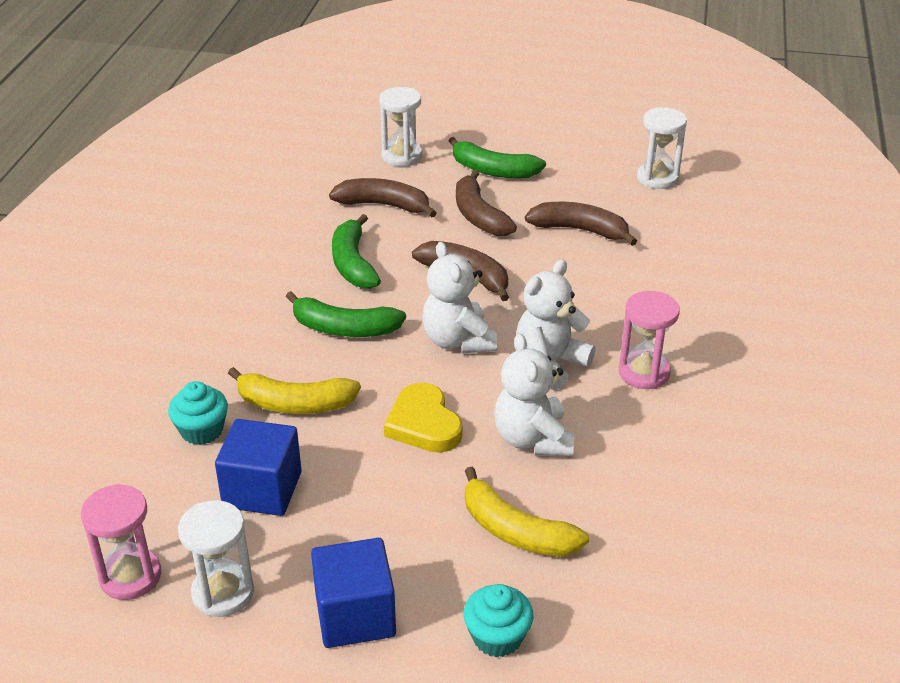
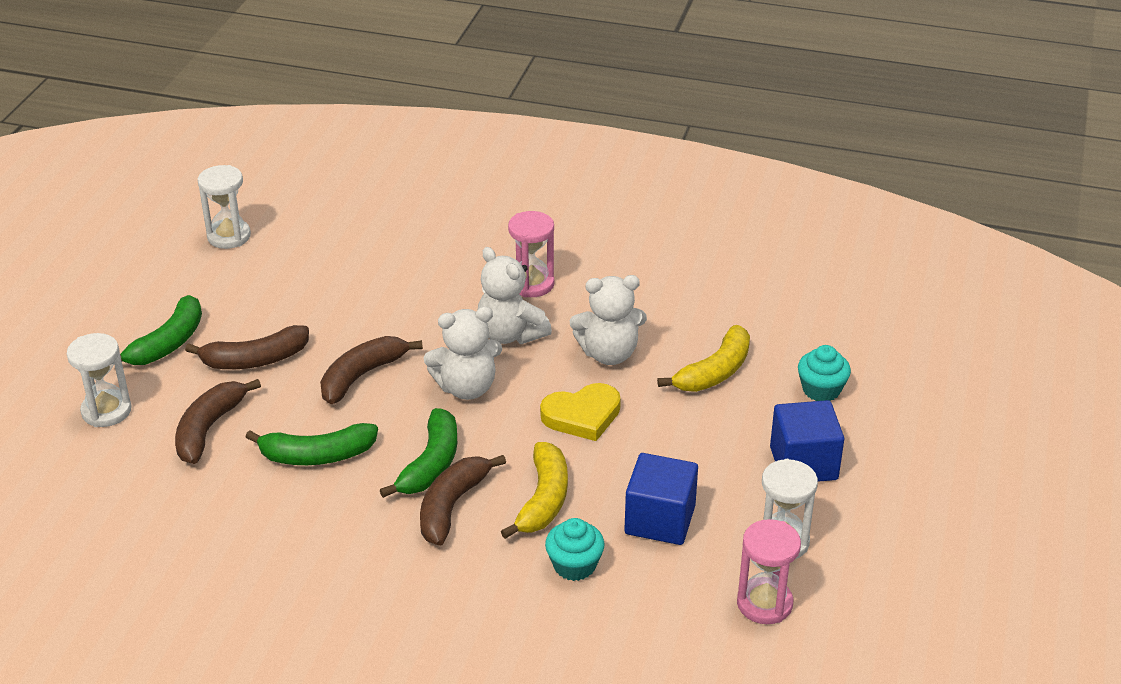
camera: 85 degrees left, 0 degrees up
(580, 230) = (305, 295): brown banana -> brown banana (452, 506)

